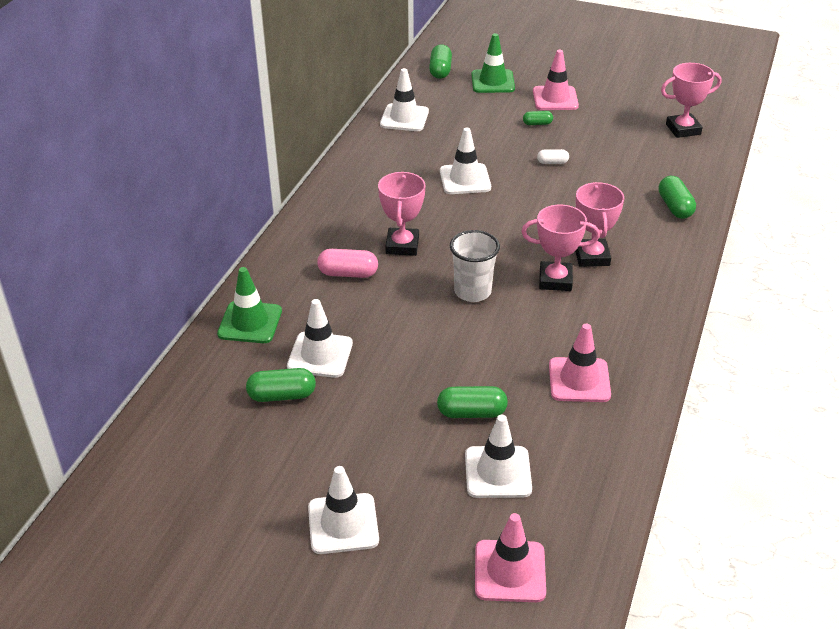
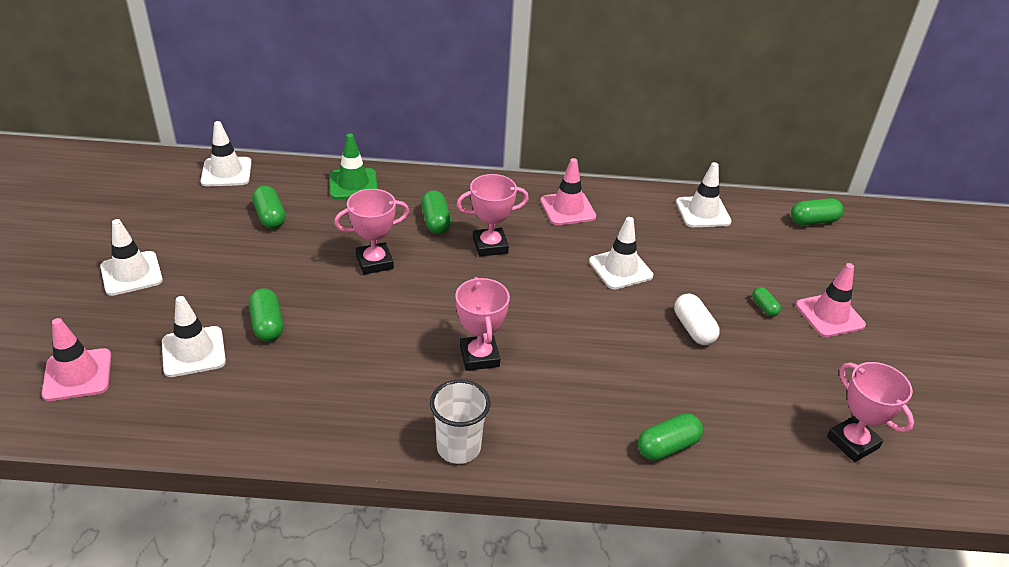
camera: 70 degrees right, 0 degrees up
(320, 355) = (323, 226): white traffic cone -> white traffic cone (226, 172)
(348, 273) = (435, 222): pink capsule -> green capsule
(472, 292) = (438, 301): white cup -> white cup (458, 448)
(492, 82) = (824, 261): green traffic cone -> none
(552, 162) = (693, 329): white capsule -> white capsule, size x1.67
(579, 380) = (326, 392): pink traffic cone -> pink traffic cone (567, 209)
(591, 257) = (532, 381): pink trophy -> pink trophy (374, 262)

